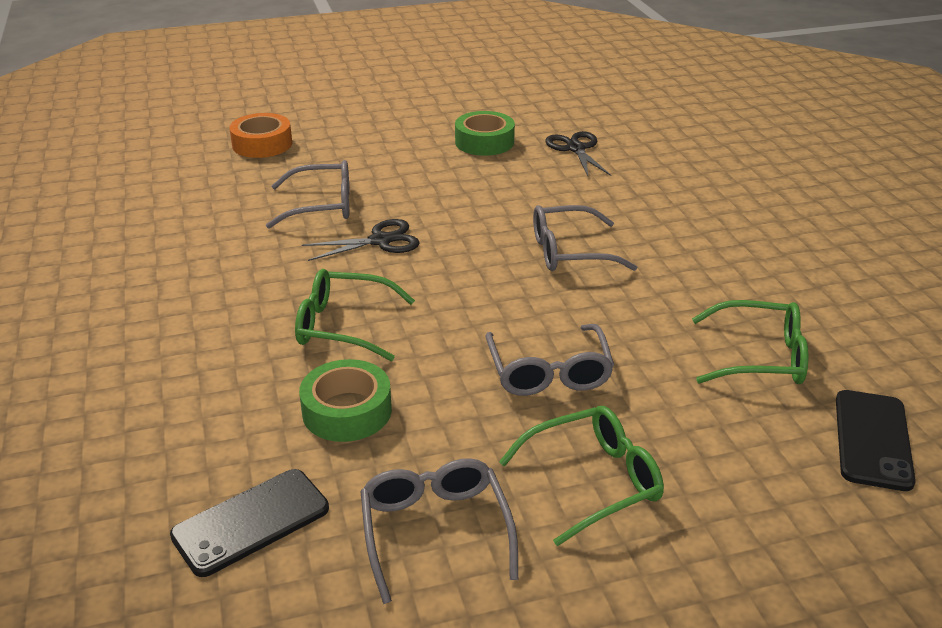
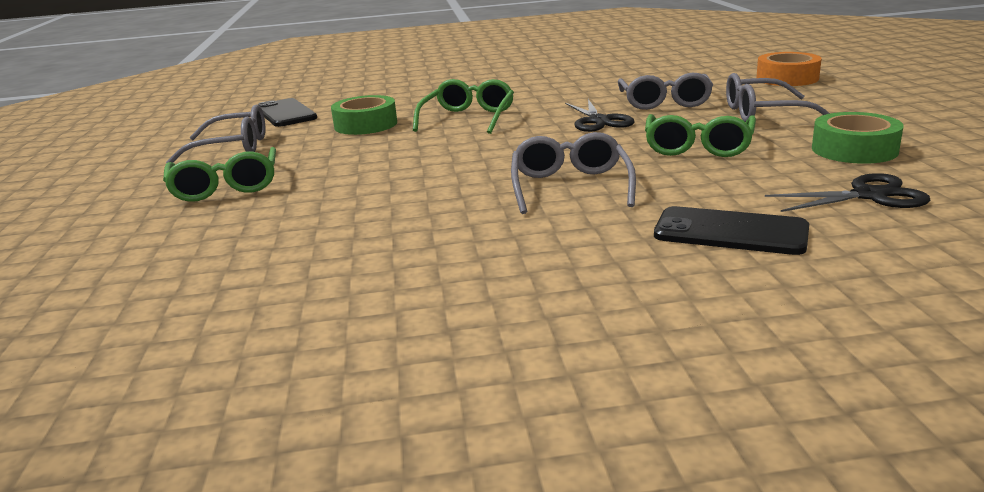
camera: 100 degrees right, 10 degrees down
(549, 373) = (364, 176): grey glasses -> grey glasses (763, 113)
(761, 357) = (318, 266): green glasses -> green glasses (698, 147)
(873, 440) = (138, 308): black phone -> black phone (730, 232)

